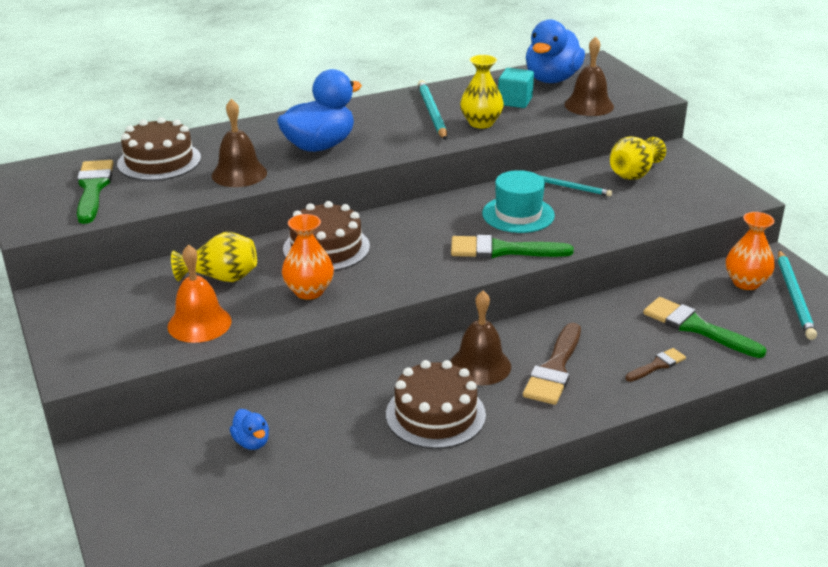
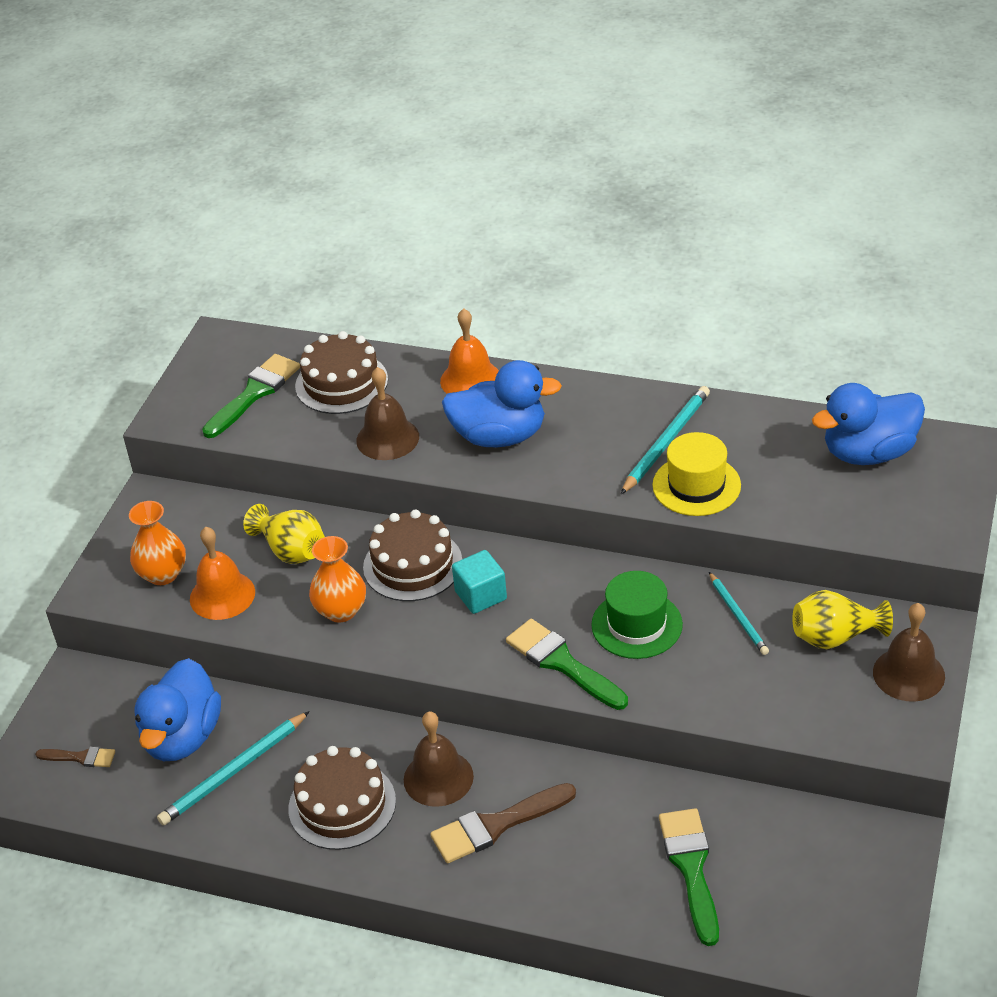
camera: 45 degrees right, 10 degrees up
(252, 442) = (182, 737): blue duck -> blue duck, size x2.20
(256, 129) = (470, 379): none -> orange bell
(481, 123) = (696, 485): yellow vase -> yellow hat
(515, 101) = (777, 469): turquoise cube -> turquoise cube (480, 595)
(518, 214) = (636, 625): turquoise hat -> green hat
(589, 105) = (852, 519): brown bell -> brown bell (908, 674)
(657, 365) = (593, 884): brown brush -> brown brush (80, 757)
(746, 282) = (823, 849): orange vase -> orange vase (163, 574)
(794, 297) = (849, 900): turquoise pencil -> turquoise pencil (234, 772)

